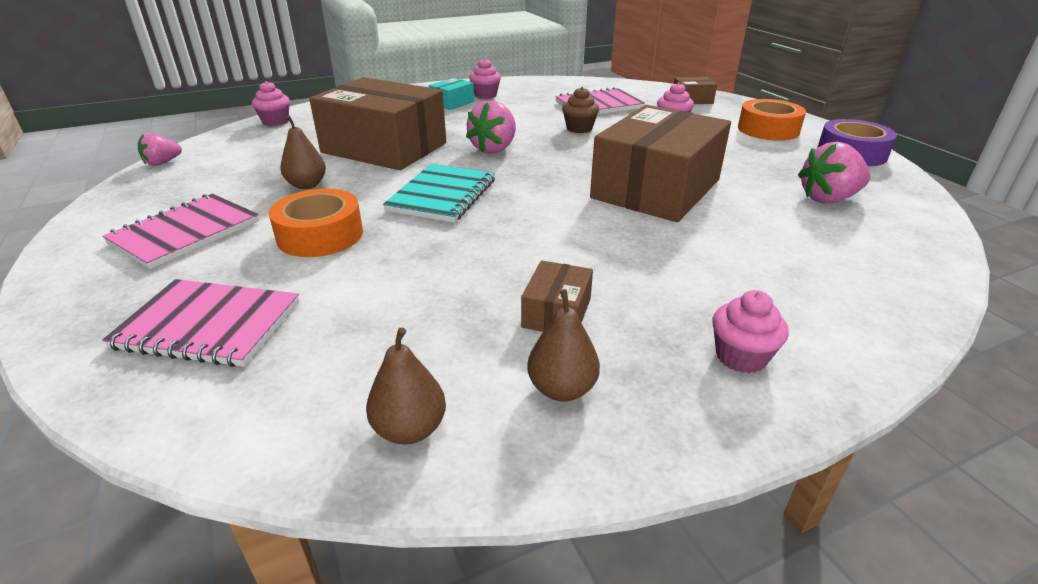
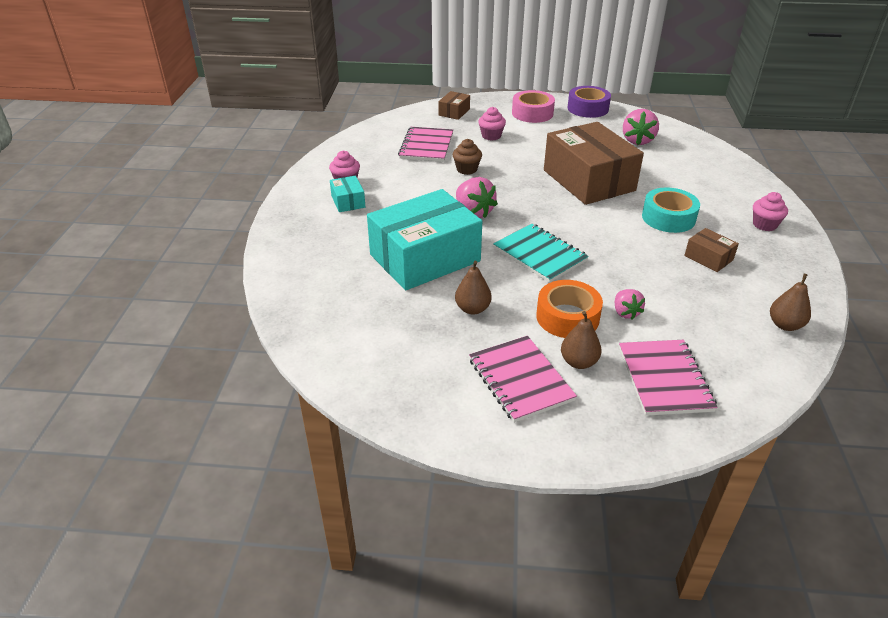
camera: 60 degrees left, 5 degrees up
(162, 163) = (345, 384): pink strawberry -> pink strawberry (625, 313)
(209, 325) = (664, 379): pink notebook -> pink notebook turned 45 degrees counterclockwise
(275, 122) = (292, 302): pink cupcake -> none
(384, 148) = (425, 258): brown box -> turquoise box
(562, 389) = (770, 276): brown pear -> brown pear (578, 362)
(635, 259) = (668, 218): none -> turquoise tape
(768, 130) = (532, 113): orange tape -> pink tape

